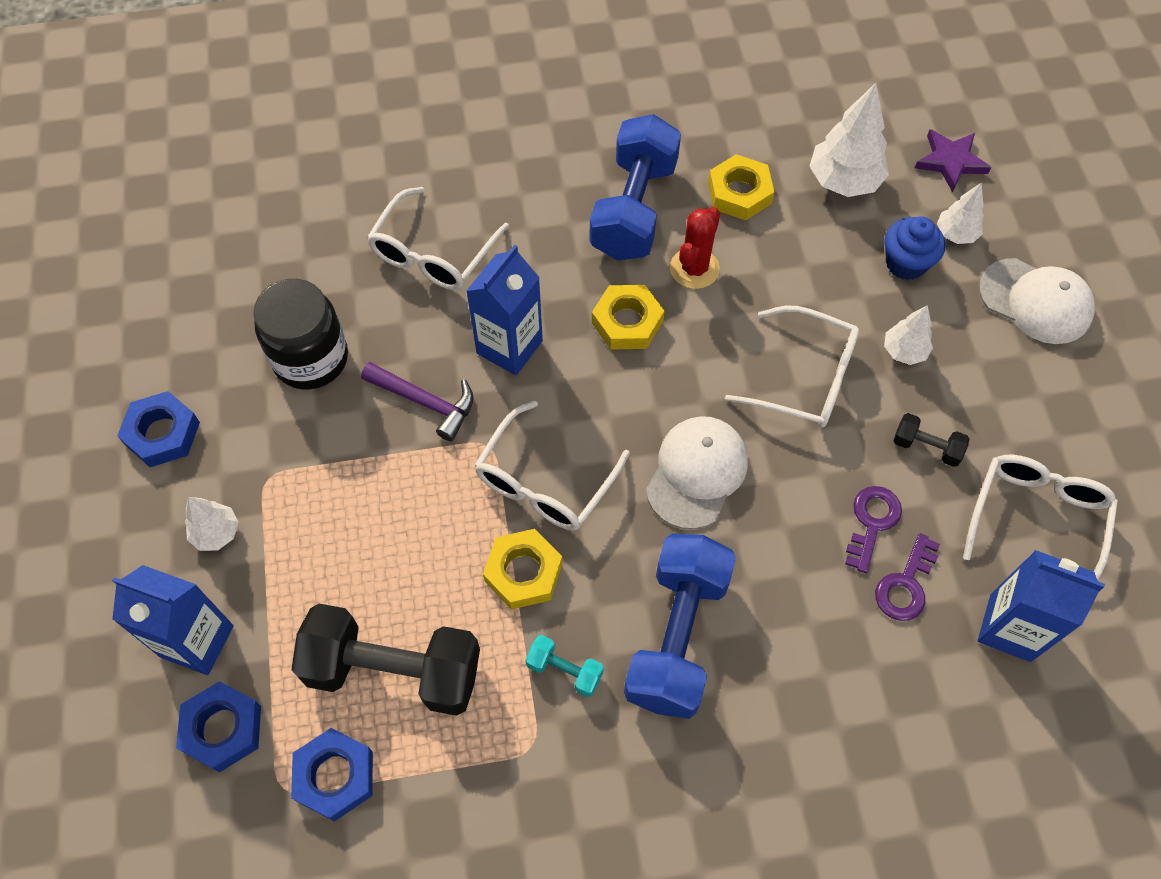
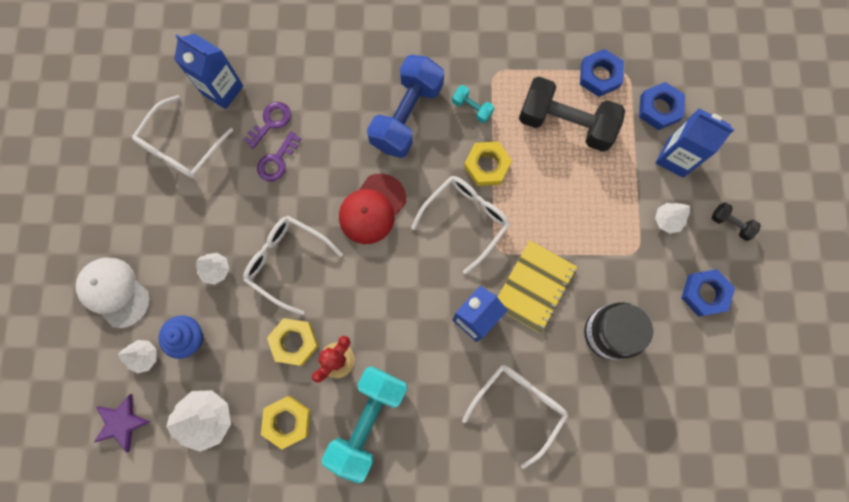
camera: 170 degrees left, 15 degrees up
(426, 402) = (534, 287): purple hammer -> yellow notebook
(627, 322) = (392, 324): yellow nut -> yellow nut (294, 342)
(633, 209) = (368, 421): blue dumbbell -> turquoise dumbbell
(696, 473) = (372, 209): white cap -> red cap
(926, 447) = (227, 202): black dumbbell -> black dumbbell (730, 224)

